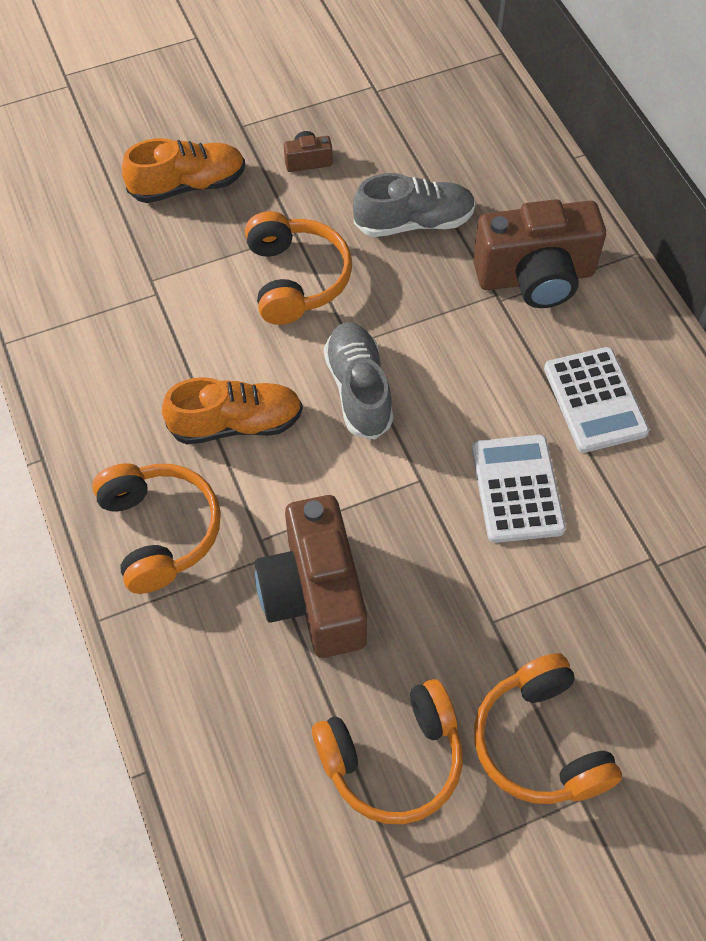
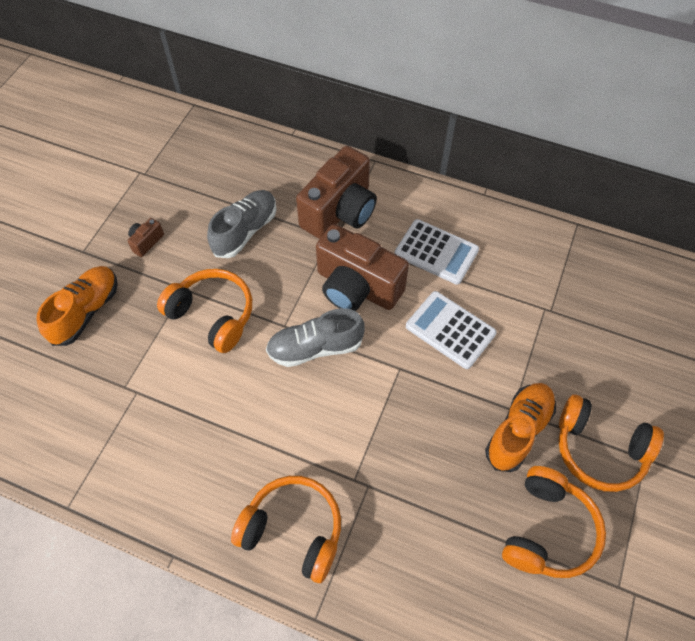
camera: 45 degrees left, 0 degrees up
(236, 424) = (269, 426): orange shoe -> orange shoe (518, 431)
(315, 595) = (416, 482): brown camera -> brown camera (357, 287)
(358, 389) = (315, 347): grey shoe -> grey shoe turned 45 degrees counterclockwise

